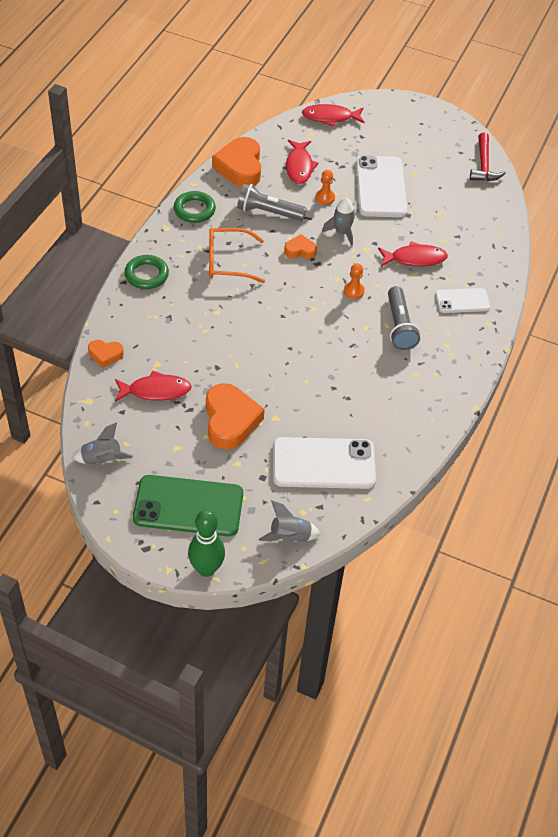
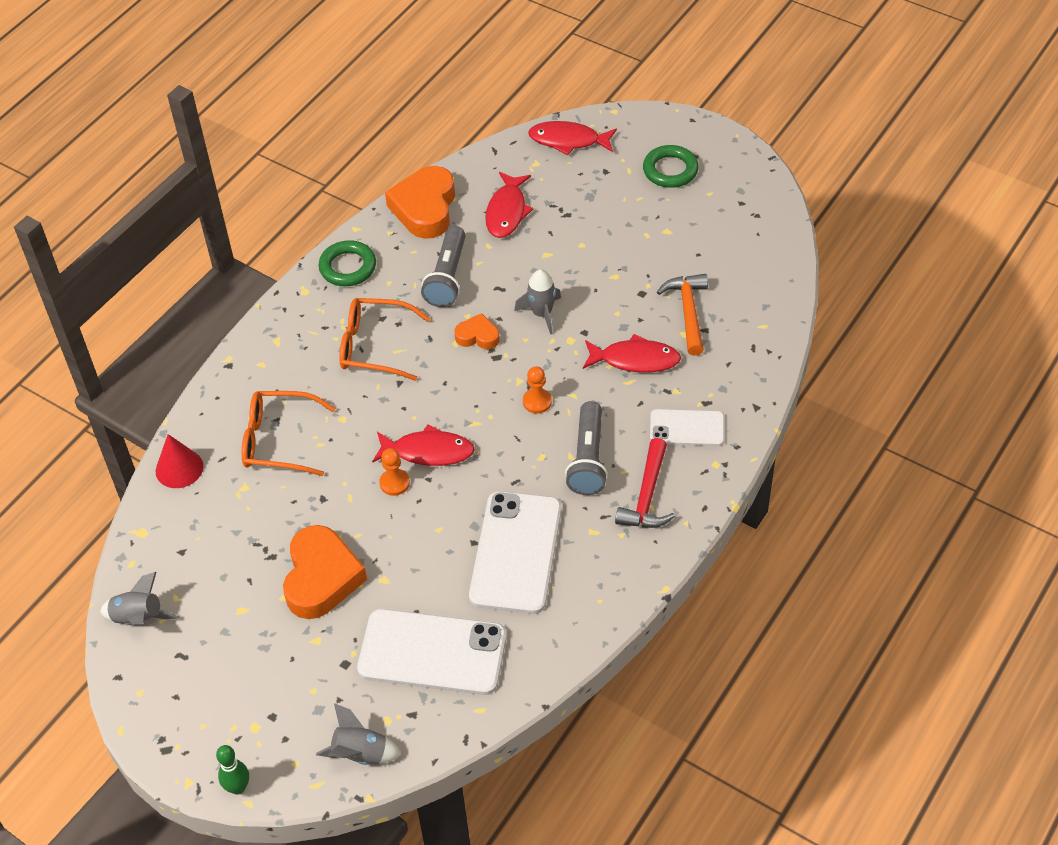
camera: 15 degrees right, 0 degrees up
(105, 355) = (179, 468): orange heart -> red cone
(146, 275) = (261, 357): green ring -> green ring (670, 170)
(156, 391) = (233, 525): red fish -> red fish (428, 452)
(174, 330) = (278, 440): none -> orange glasses
(188, 506) = (236, 695): green phone -> none
(206, 569) = (238, 787): green bowling pin -> green bowling pin, size x0.61
(268, 212) = (447, 277): grey flashlight -> grey flashlight turned 105 degrees counterclockwise
(325, 197) = (531, 260): orange pawn -> orange pawn (394, 483)
(380, 187) = (613, 249): white phone -> white phone (516, 552)
(443, 225) = (688, 312): none -> orange hammer
(483, 165) = (770, 225): red hammer -> red hammer (647, 496)

